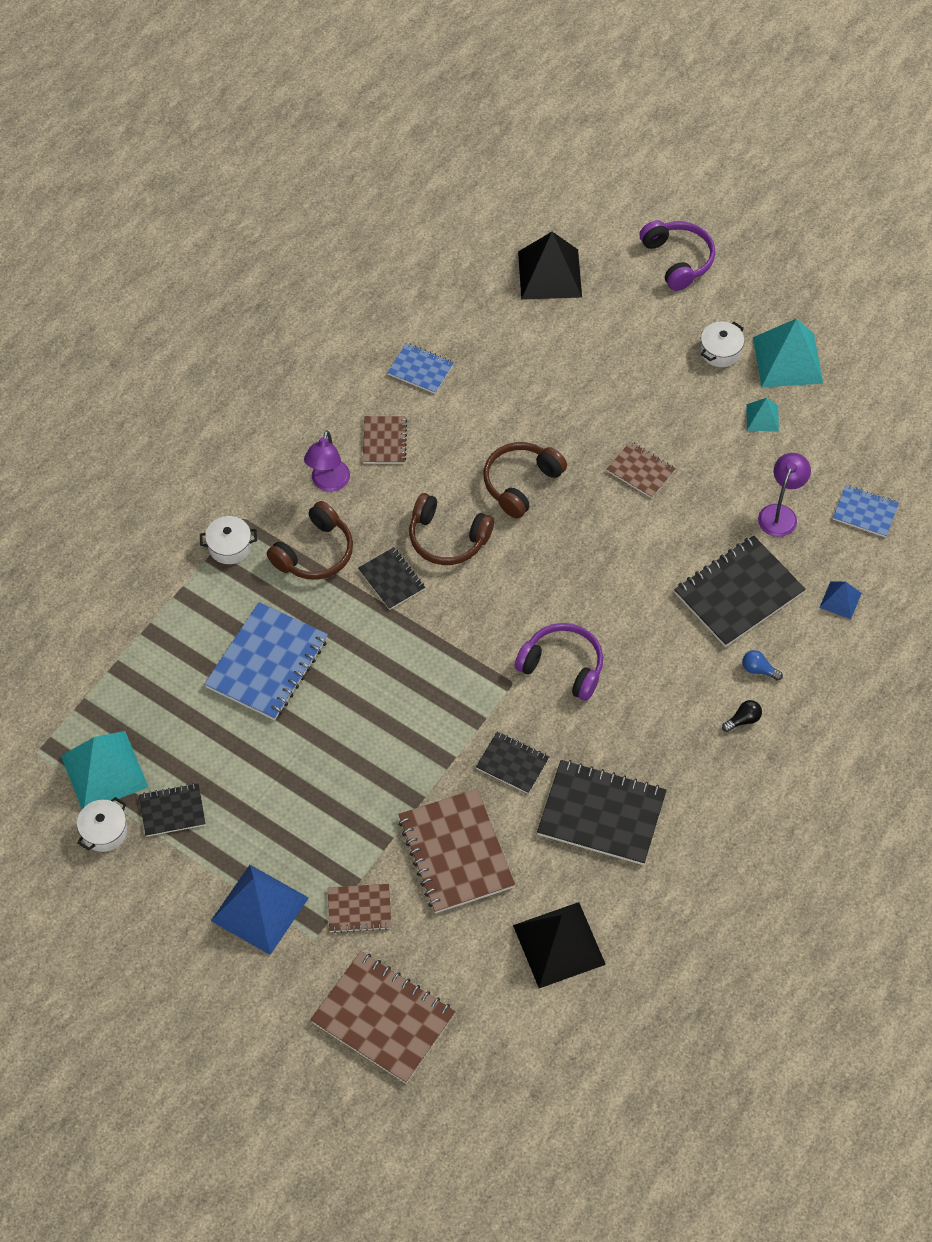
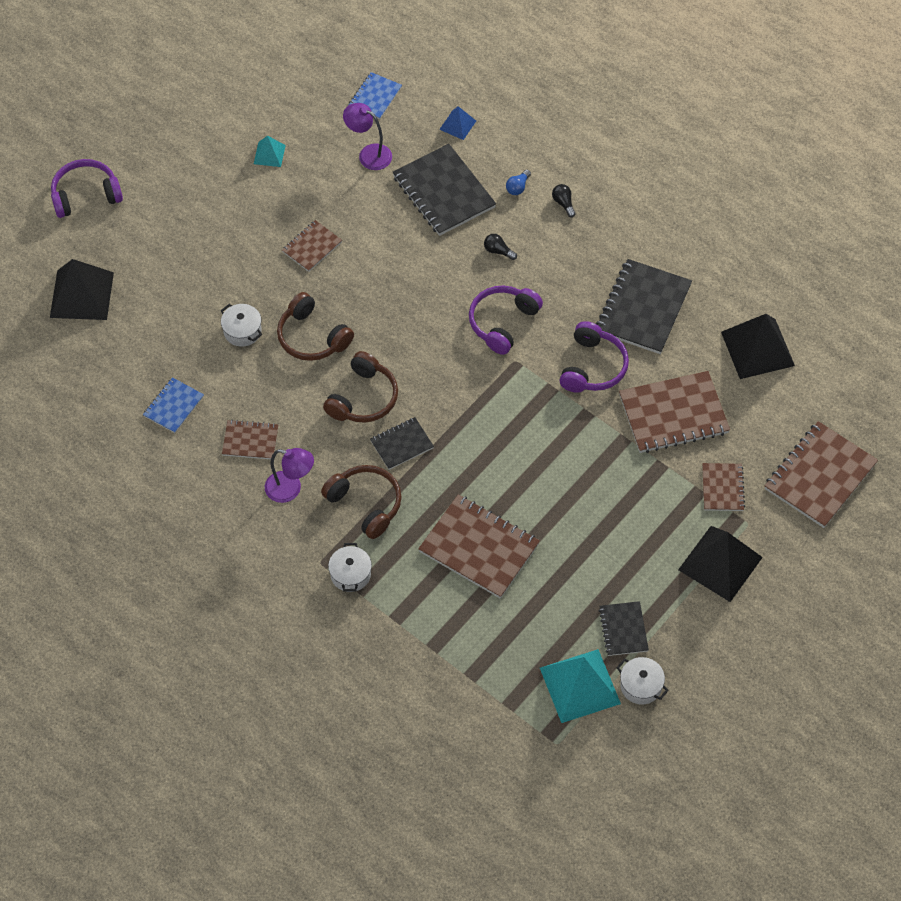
camera: 85 degrees left, 0 degrees up
(260, 909) = (720, 563): blue pyramid -> black pyramid
(267, 663) = (479, 548): blue notebook -> brown notebook
(512, 764) = (593, 367): black notebook -> purple headphones
(662, 655) = (498, 251): none -> black light bulb
(720, 351) = (194, 175): white pot -> white pot (242, 331)
(787, 360) = (211, 129): turquoise pyramid -> none

